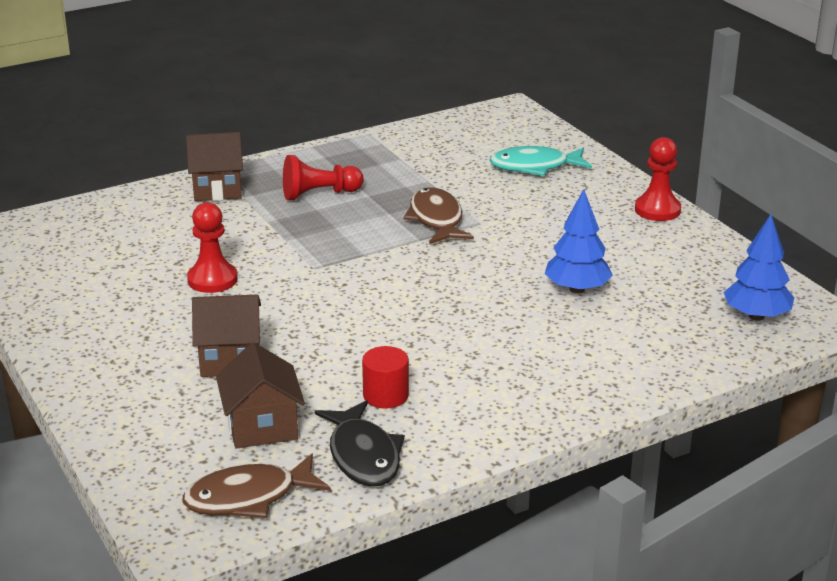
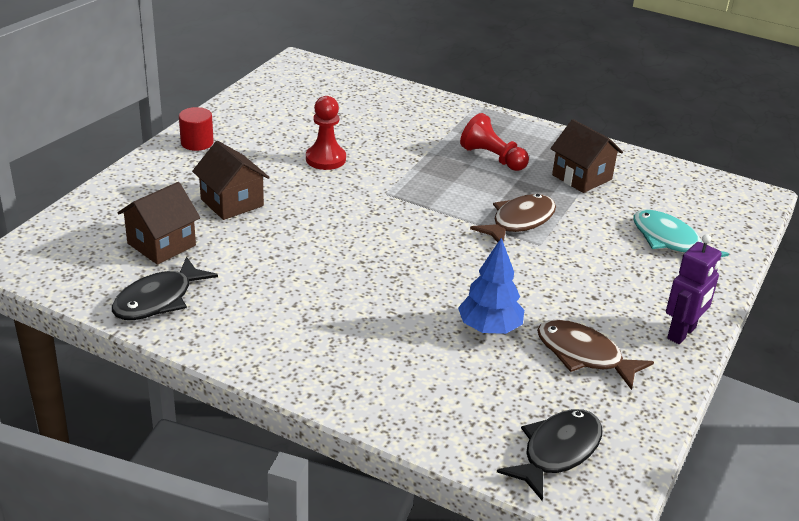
camera: 55 degrees right, 5 degrees up
(217, 189) = (449, 116): brown house -> brown house (582, 177)
(249, 497) = (75, 269): brown fish -> brown fish (584, 355)
(385, 395) = (243, 283): red cylinder -> red cylinder (197, 142)
(657, 210) = (682, 333): red pawn -> purple robot
(756, 316) = (557, 452): blue tree -> black fish

